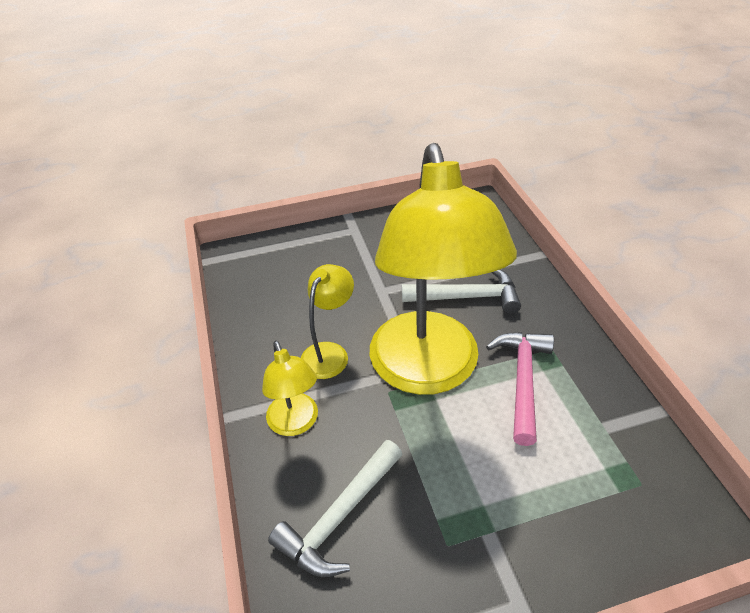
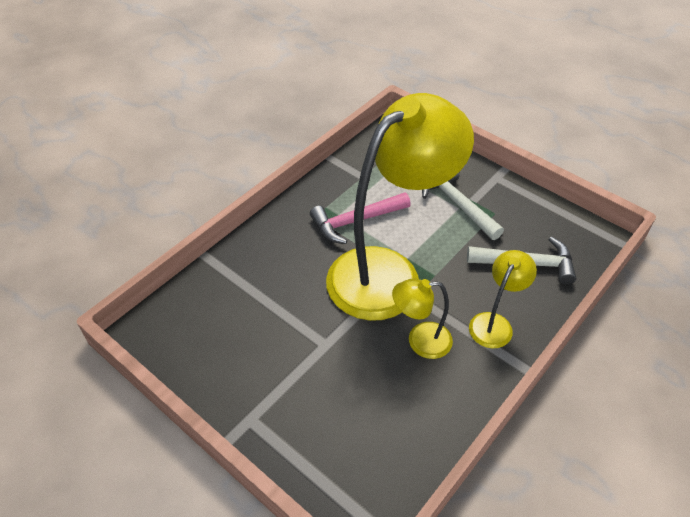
camera: 125 degrees left, 5 degrees up
(467, 297) = (292, 281): white hammer -> white hammer (458, 204)

